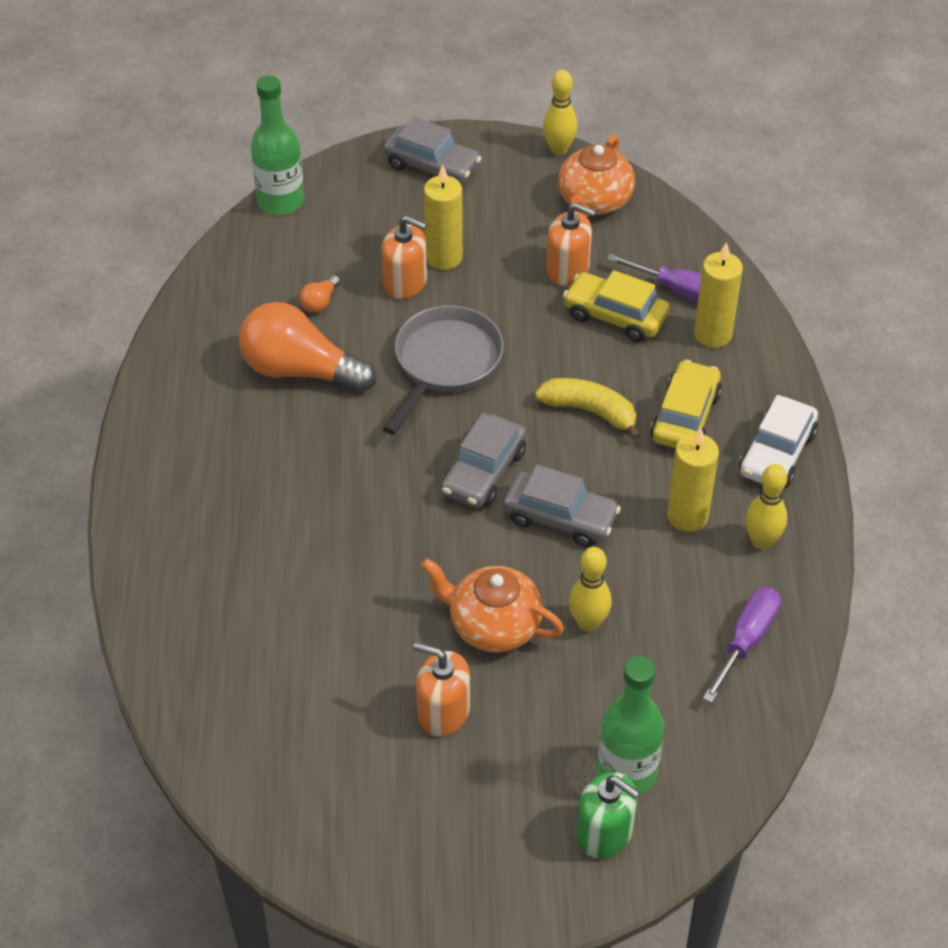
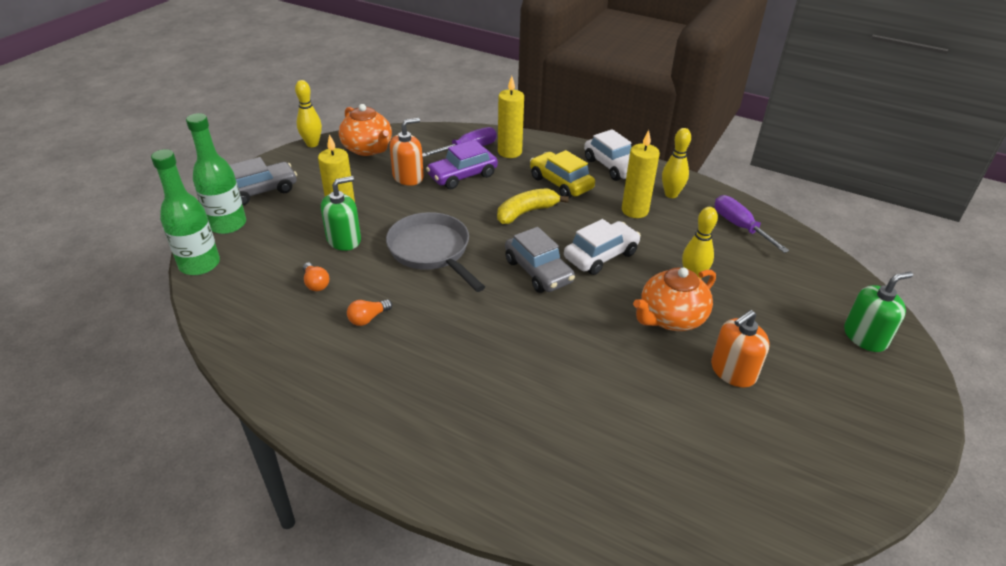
camera: 60 degrees left, 10 degrees down
(300, 370) = (368, 318): orange light bulb -> orange light bulb, size x0.41
(405, 282) = (344, 240): orange soap dispenser -> green soap dispenser
(560, 517) = (601, 255): grey car -> white car
(615, 316) = (462, 176): yellow car -> purple car
(626, 772) = (820, 309): green bottle -> green bottle (227, 224)

